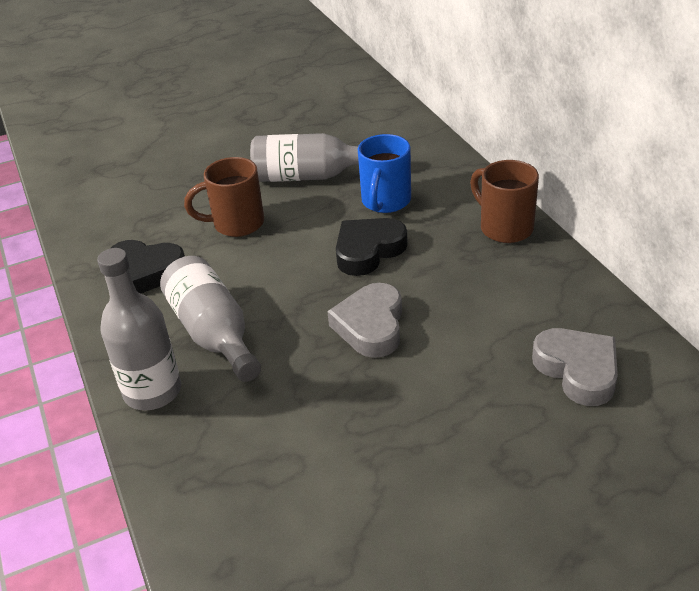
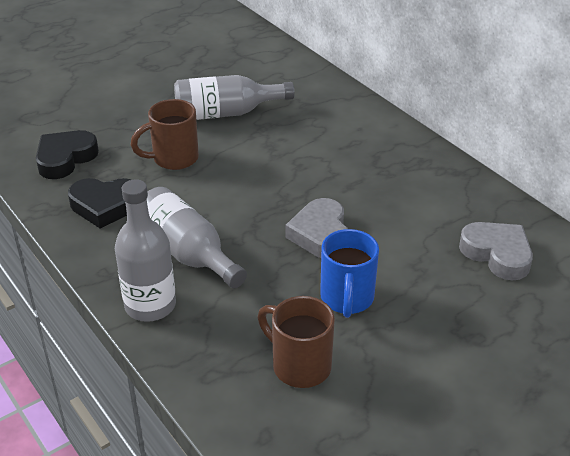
camera: 15 degrees left, 0 degrees up
(368, 251) = (298, 173): black heart -> black heart (65, 158)
(385, 202) = (299, 131): blue mug -> blue mug (347, 299)
(504, 228) = (406, 146): brown mug -> brown mug (299, 366)

